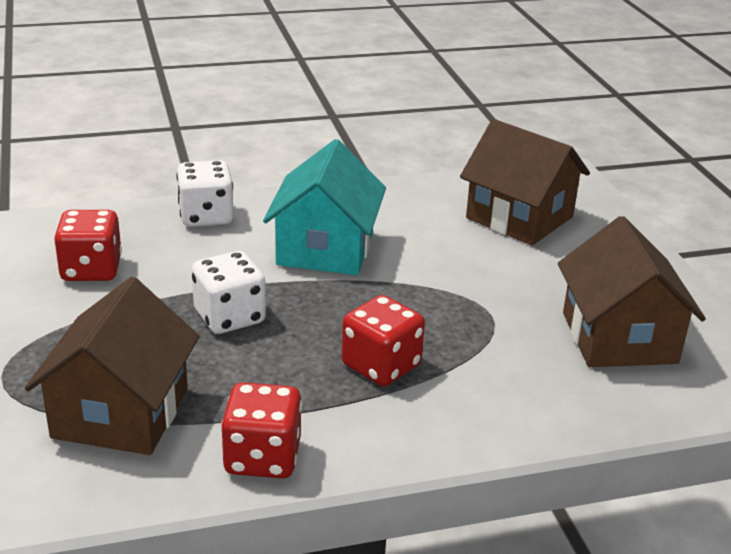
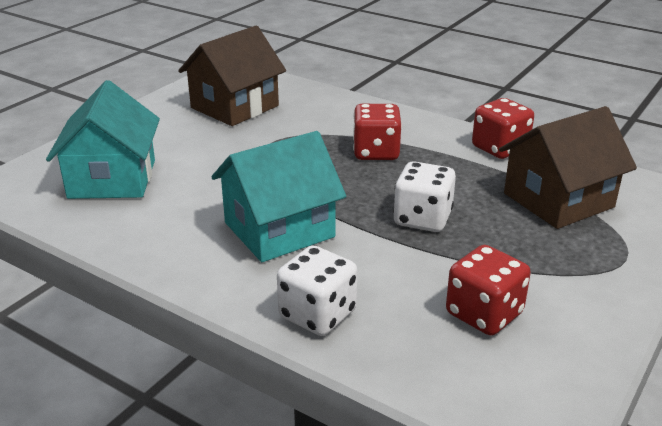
camera: 130 degrees left, 0 degrees up
(519, 217) = (112, 179): brown house -> turquoise house

